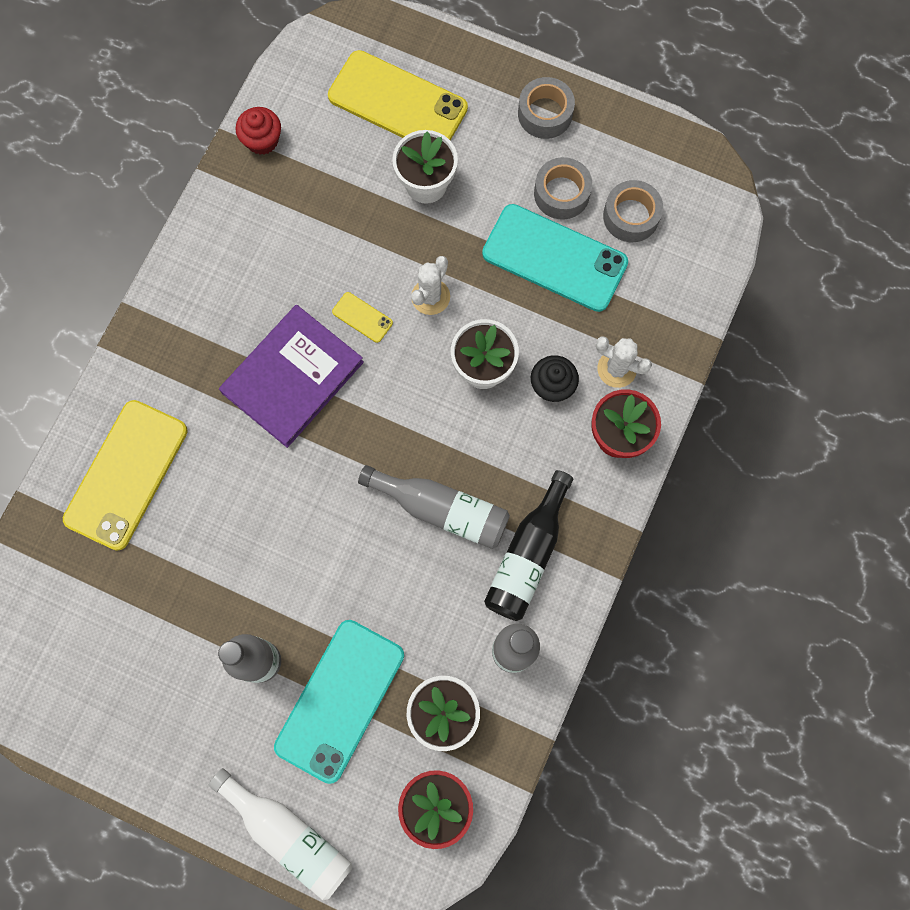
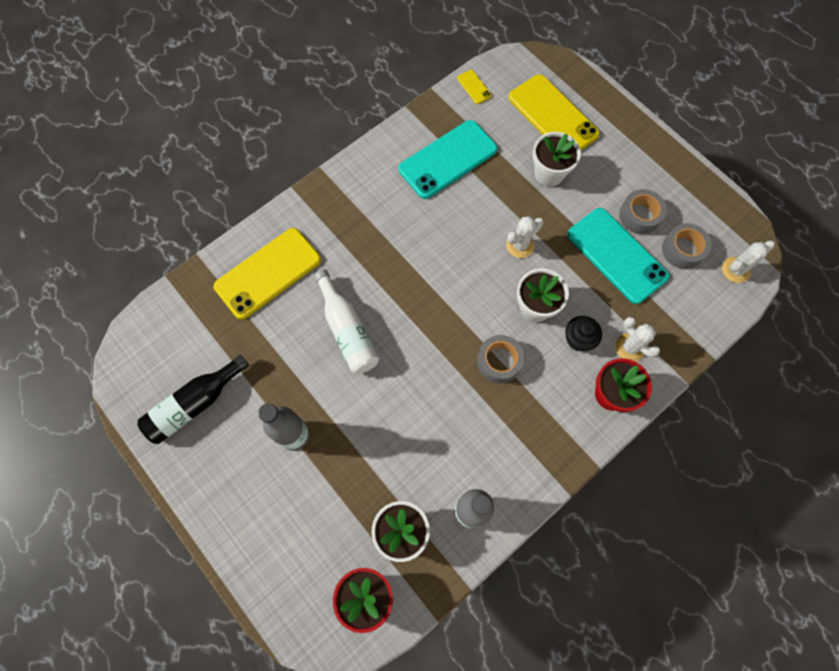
camera: 25 degrees right, 5 degrees down
(262, 140) = (454, 105): red cupcake -> none
(288, 834) = (255, 565): white bottle -> white bottle (347, 330)
(292, 377) = (404, 258): purple book -> none
(340, 700) = (334, 487): turquoise phone -> turquoise phone (448, 159)
(362, 317) = (468, 239): yellow phone -> yellow phone (474, 87)
(442, 510) = (464, 389): grey bottle -> none
(527, 555) = (511, 447): black bottle -> black bottle (195, 404)
(545, 114) = (649, 161): grey tape -> grey tape (499, 361)
(703, 215) = (735, 270): none -> white cactus

